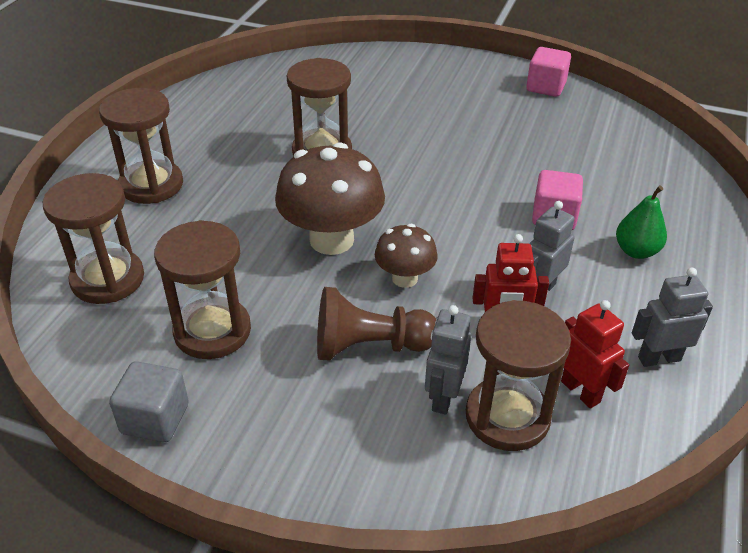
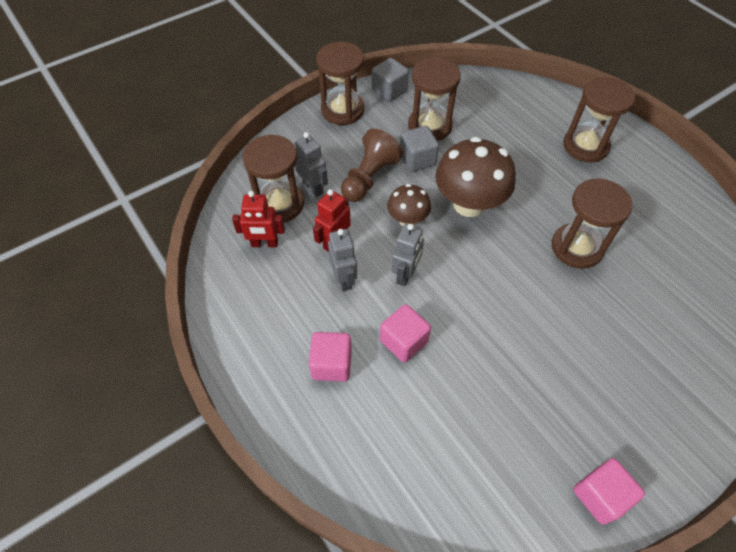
camera: 125 degrees right, 15 degrees up
(108, 279) = (501, 103): brown hourglass -> brown hourglass (342, 110)
(292, 314) = (417, 159): none -> grey cube
(636, 251) = (331, 364): green pear -> pink cube
(659, 358) = (248, 297): grey robot -> grey robot (405, 274)

